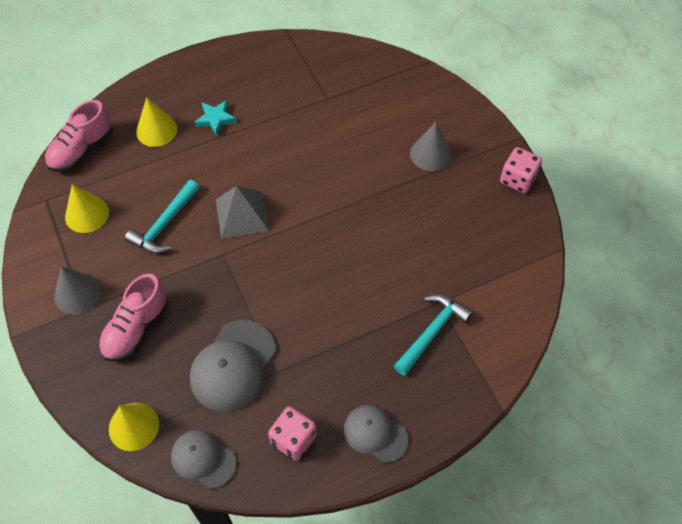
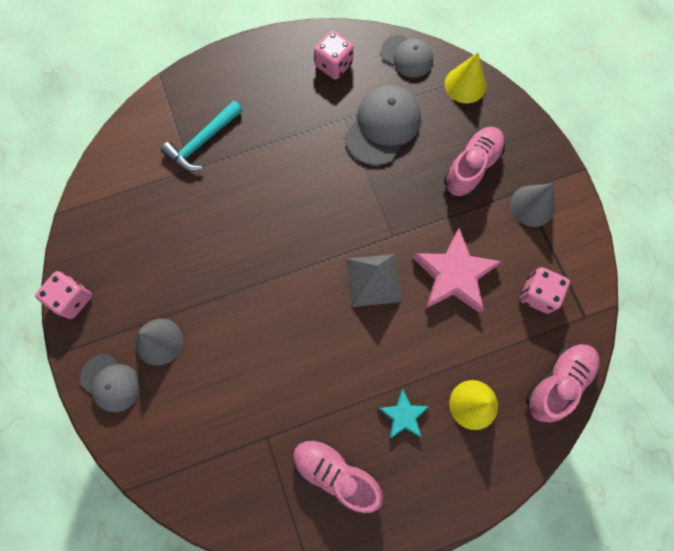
camera: 175 degrees left, 15 degrees up
(87, 214) = (537, 294): yellow cone -> pink dice
(165, 224) = (454, 275): turquoise hammer -> pink star
(270, 82) = (335, 472): none -> pink shoe
(375, 434) = (267, 64): grey cap -> grey cap (111, 383)

